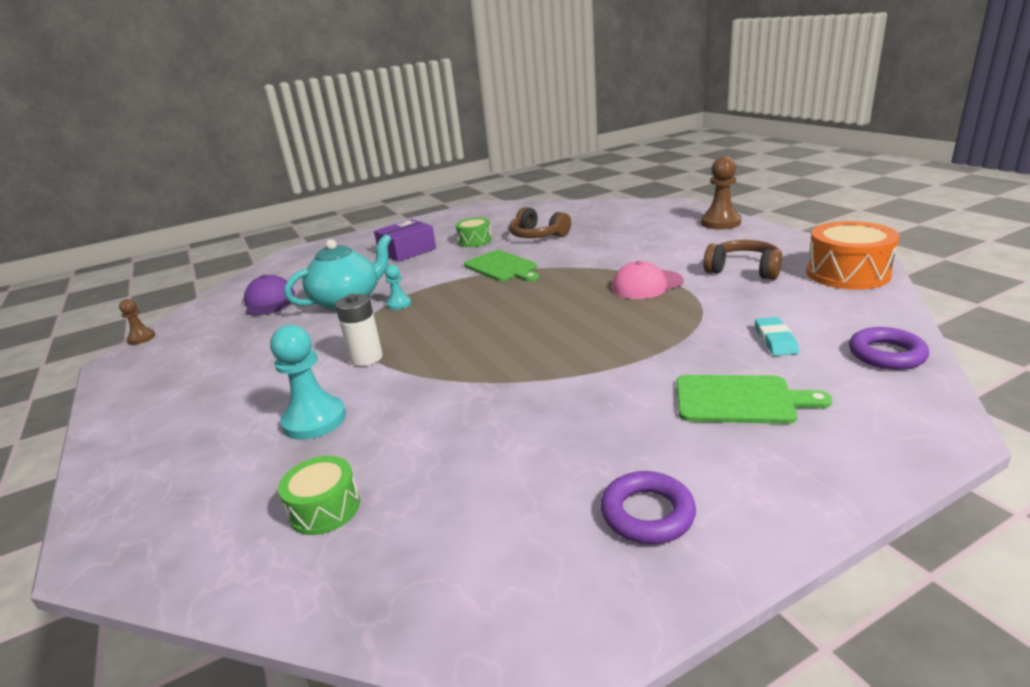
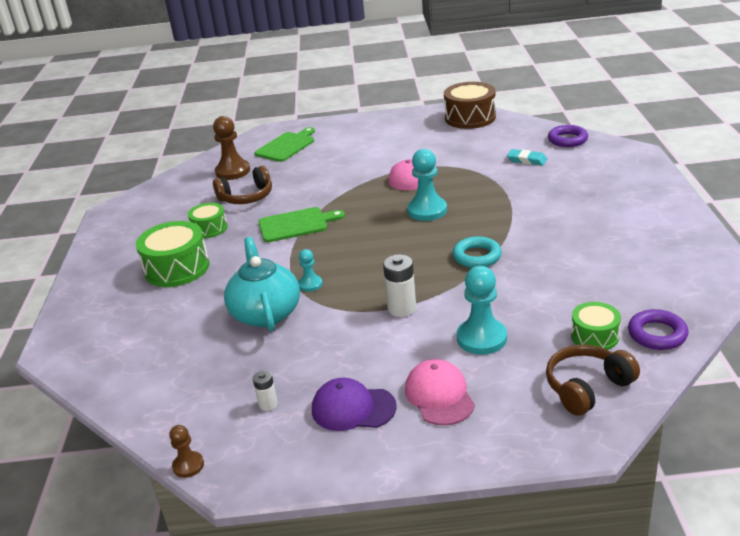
camera: 65 degrees left, 5 degrees up
(209, 422) = (439, 395): none -> pink cap
(212, 343) = (268, 404): none -> white battery
(269, 301) = (198, 365): purple cap -> purple cap (353, 408)
(407, 251) = (177, 268): purple box -> green drum
(490, 372) = (477, 256): none -> turquoise ring
(576, 315) = (427, 210): none -> turquoise pawn
(647, 513) = (656, 234): purple ring -> purple ring (657, 334)
(720, 223) = (337, 126): brown pawn -> brown pawn (233, 171)
(740, 400) = (579, 186): green cutting board -> green cutting board (287, 146)
(743, 270) = (427, 142): brown headphones -> brown headphones (587, 387)
(847, 274) = (470, 118): orange drum -> brown drum

